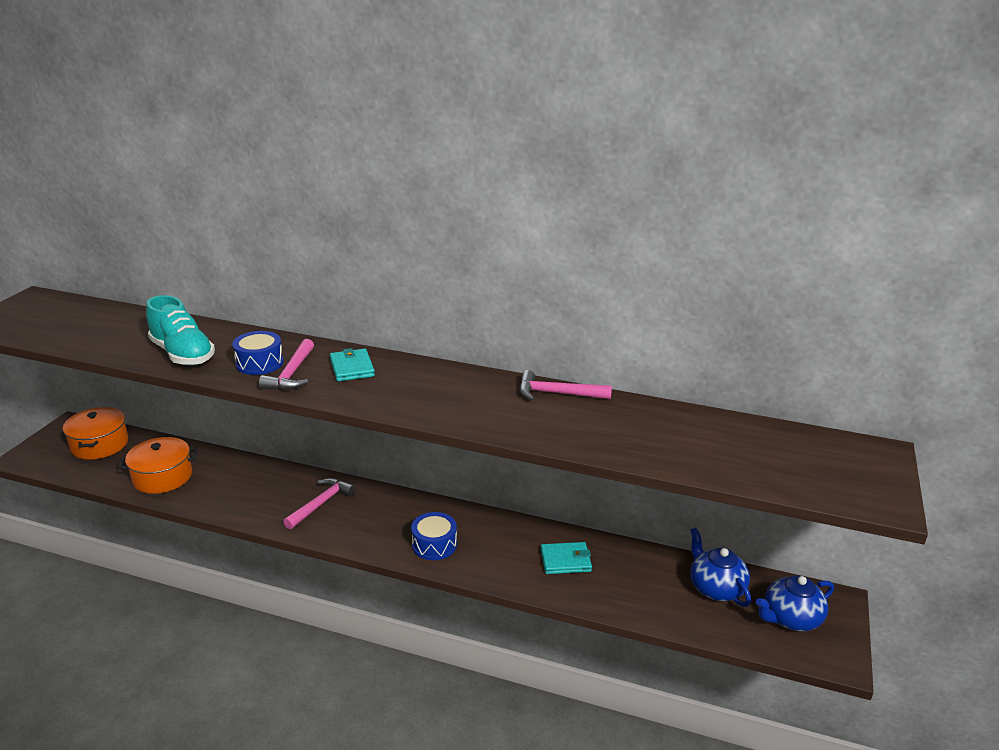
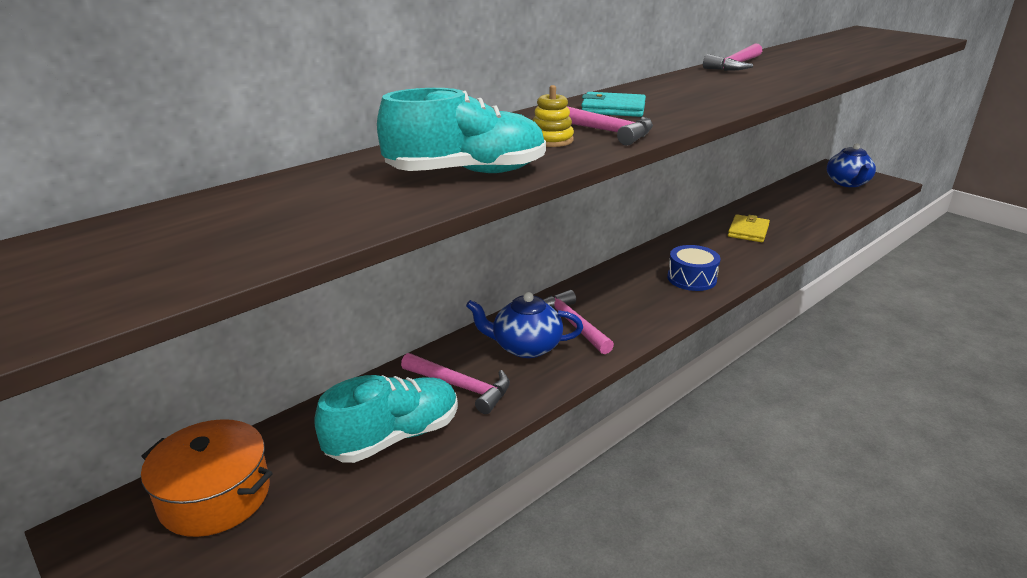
camera: 60 degrees left, 0 degrees up
(162, 477) = (394, 437): orange pot -> turquoise shoe
(220, 483) = (461, 387): none -> pink hammer
(259, 363) = (551, 140): blue drum -> yellow stacking toy
(565, 560) = (748, 231): turquoise wallet -> yellow wallet
(715, 588) = (806, 193): blue teapot -> blue teapot (525, 347)

